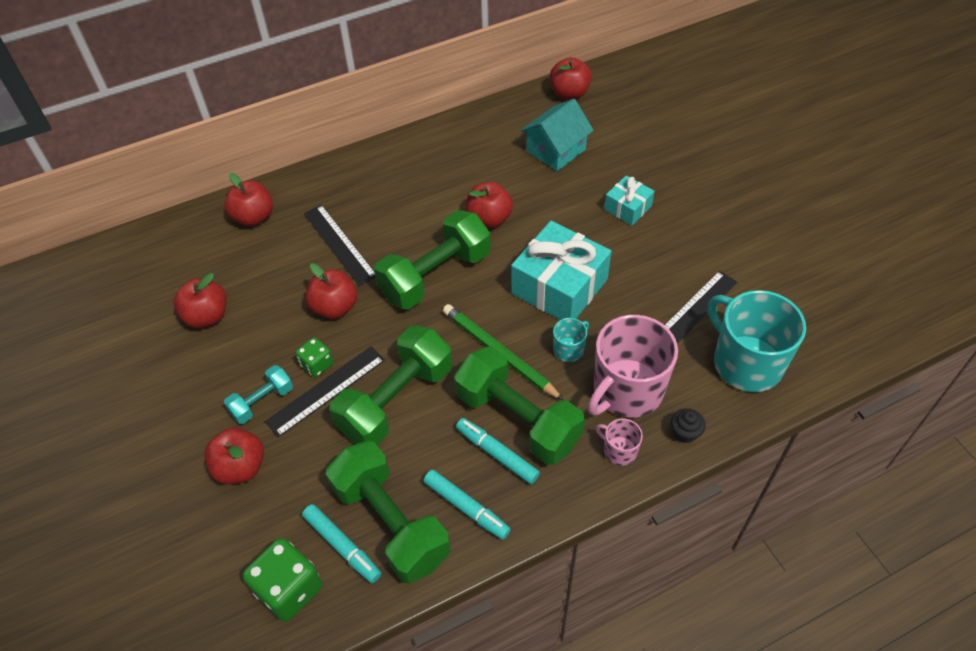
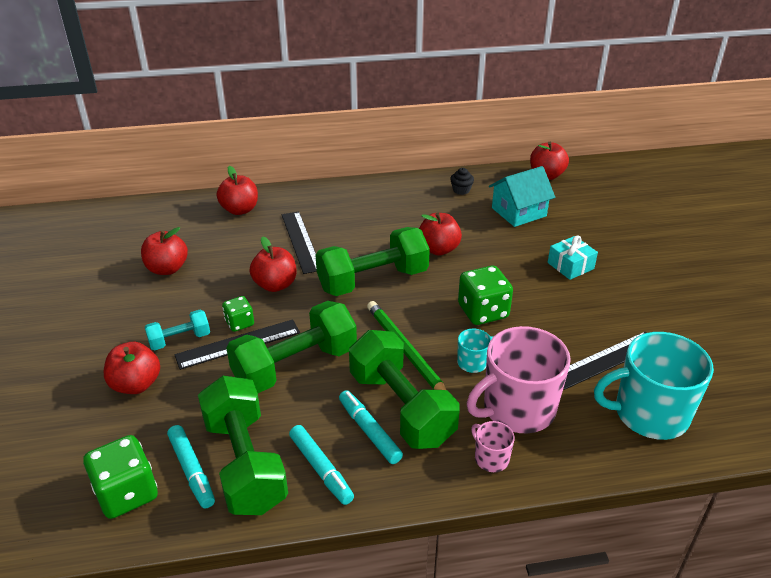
camera: 15 degrees right, 15 degrees down
(559, 286) = (483, 311): turquoise gift -> green dice
(685, 432) = (564, 459): black cupcake -> black cupcake (461, 190)
(746, 362) = (649, 414): turquoise mug -> turquoise mug turned 75 degrees counterclockwise

